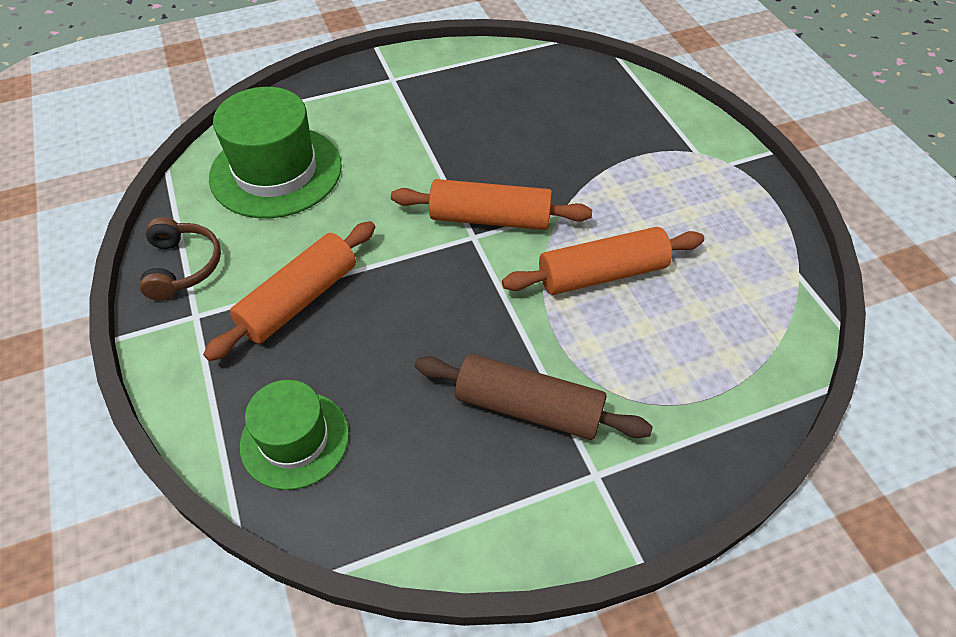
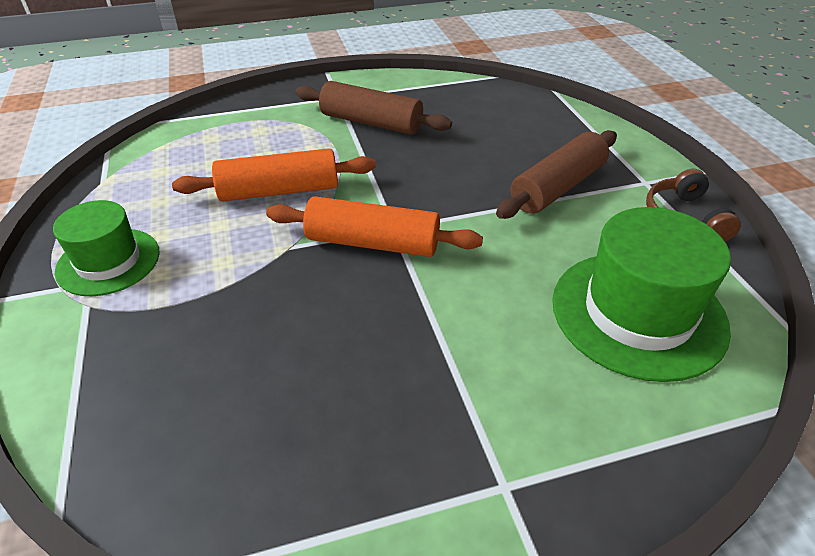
camera: 175 degrees left, 10 degrees down
(295, 439) = (532, 117): green hat -> green hat (108, 261)
(299, 300) = (557, 187): orange rolling pin -> brown rolling pin

